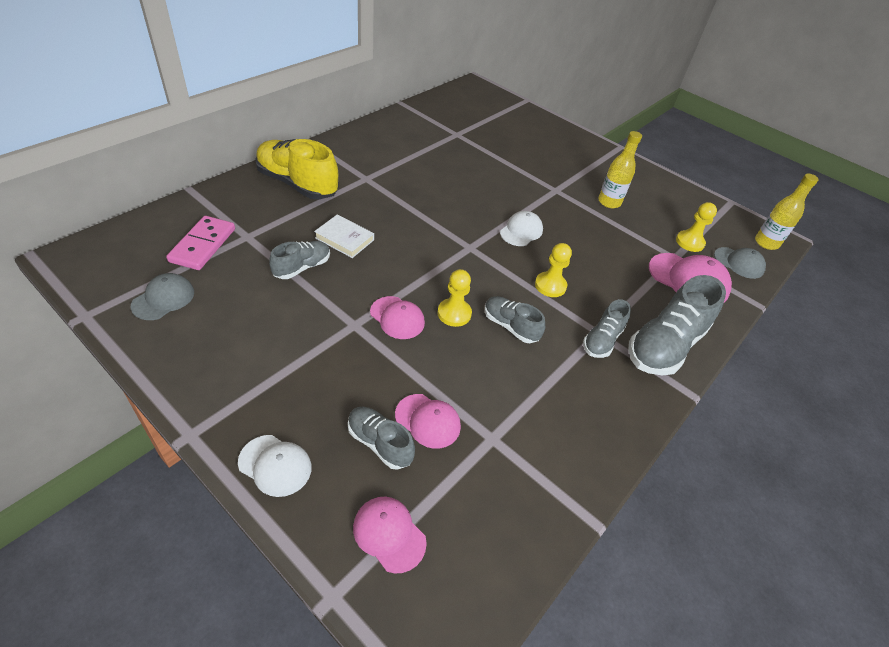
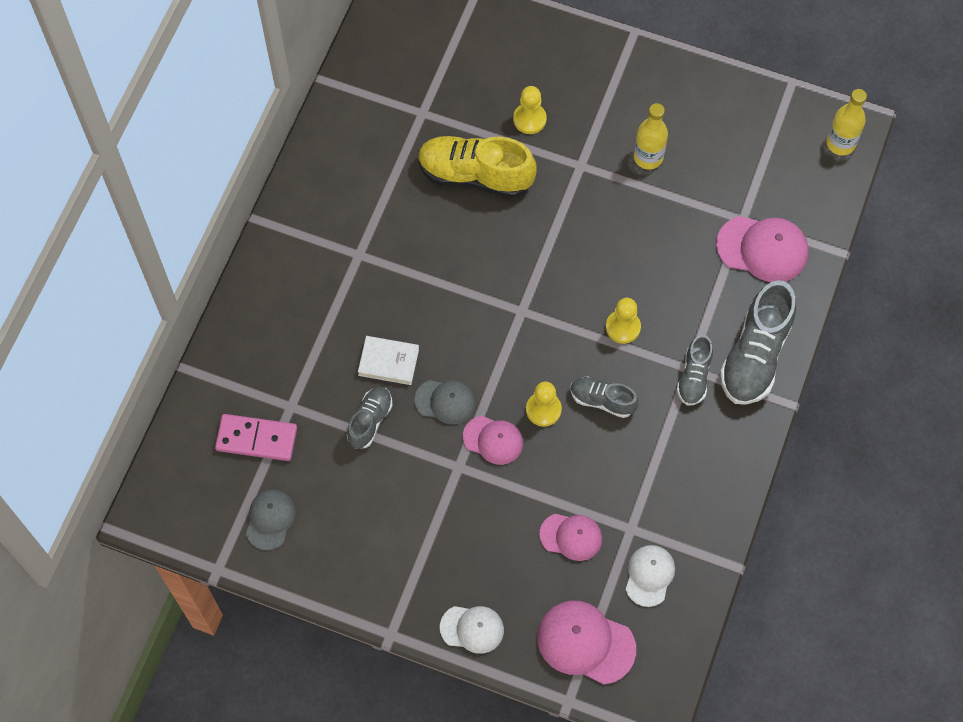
camera: 15 degrees left, 20 degrees up
(203, 245) = (256, 439): pink domino -> pink domino turned 75 degrees counterclockwise
(297, 184) = (290, 302): yellow shoe -> yellow shoe (475, 175)
(379, 443) = (542, 574): grey shoe -> none
(389, 534) = (585, 642): pink cap -> pink cap, size x1.56
(521, 231) = (565, 258): white cap -> white cap (649, 575)
(689, 242) = (754, 185): yellow pawn -> yellow pawn (529, 119)
(739, 263) = (813, 194): grey cap -> grey cap (445, 401)

